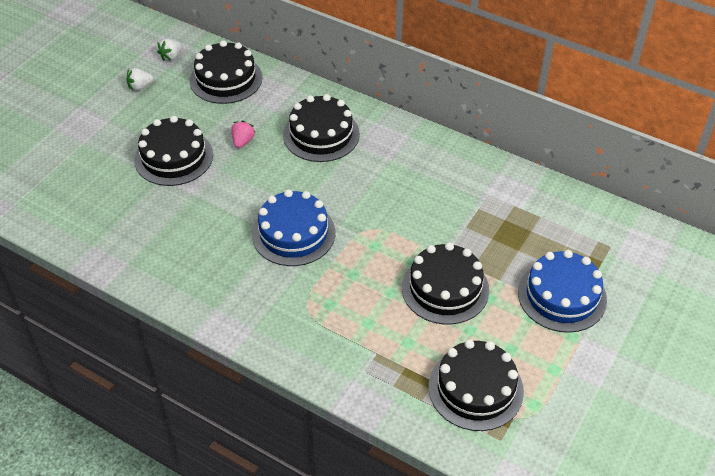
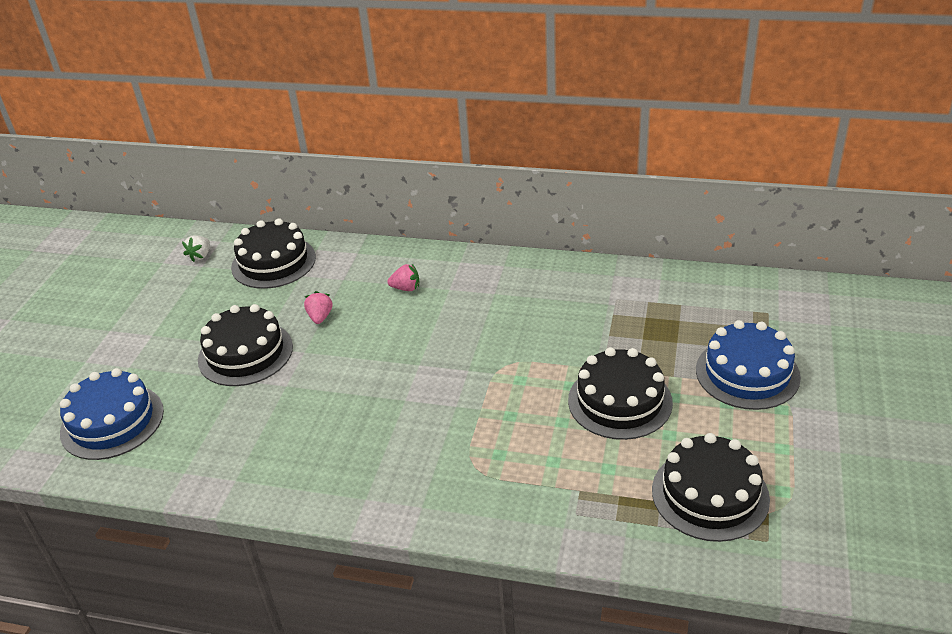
camera: 15 degrees left, 10 degrees down
(140, 87) = (175, 293): white strawberry -> none
(293, 233) = (421, 393): blue cake -> blue cake (112, 421)
(321, 134) = (406, 288): black cake -> pink strawberry

